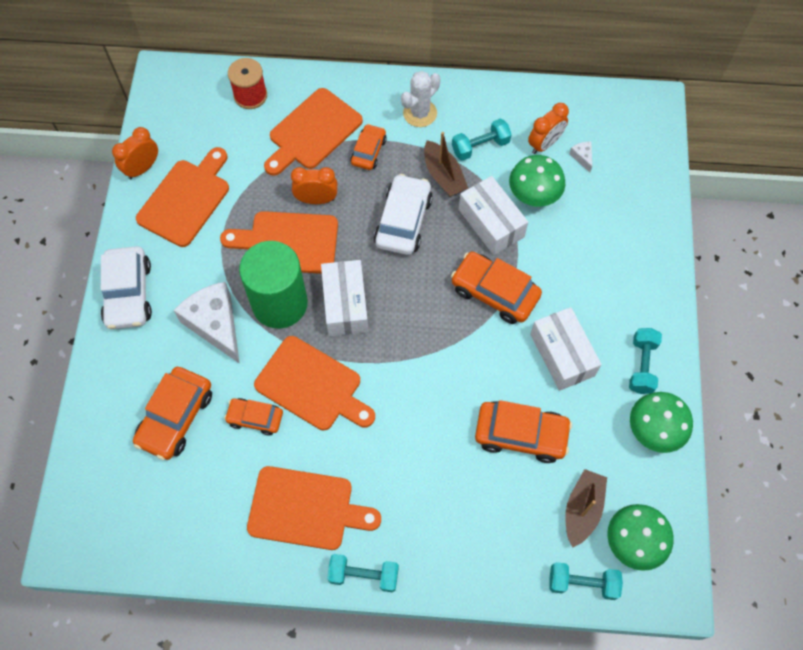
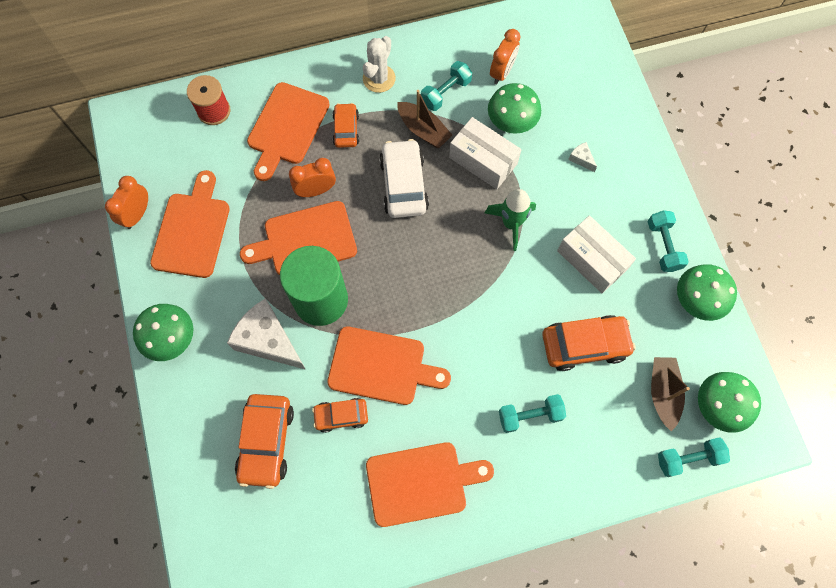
camera: 20 degrees left, 5 degrees up
(128, 294) = (173, 340): white car -> green mushroom
(345, 304) = (382, 280): white box -> none
(363, 575) = (497, 524): turquoise dumbbell -> turquoise dumbbell (530, 415)
(494, 292) = (511, 223): orange car -> green rocket
(582, 157) = (539, 74): white cheese -> white cheese (581, 159)

